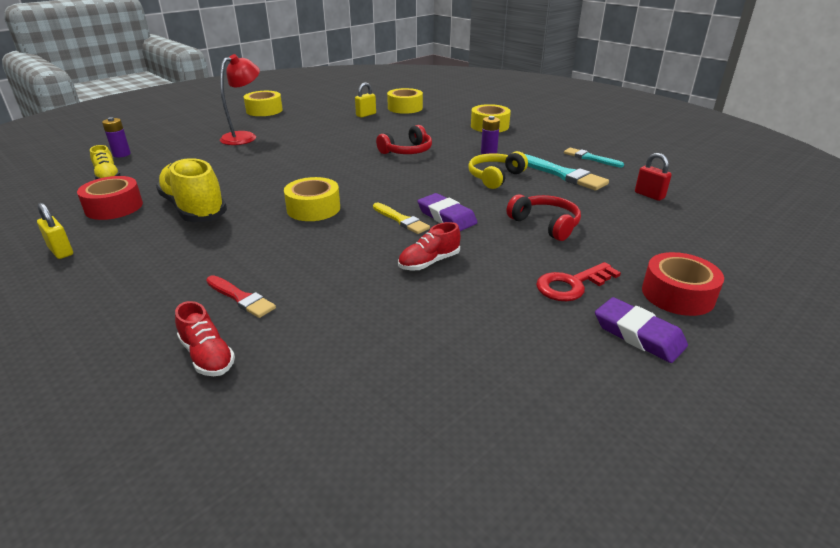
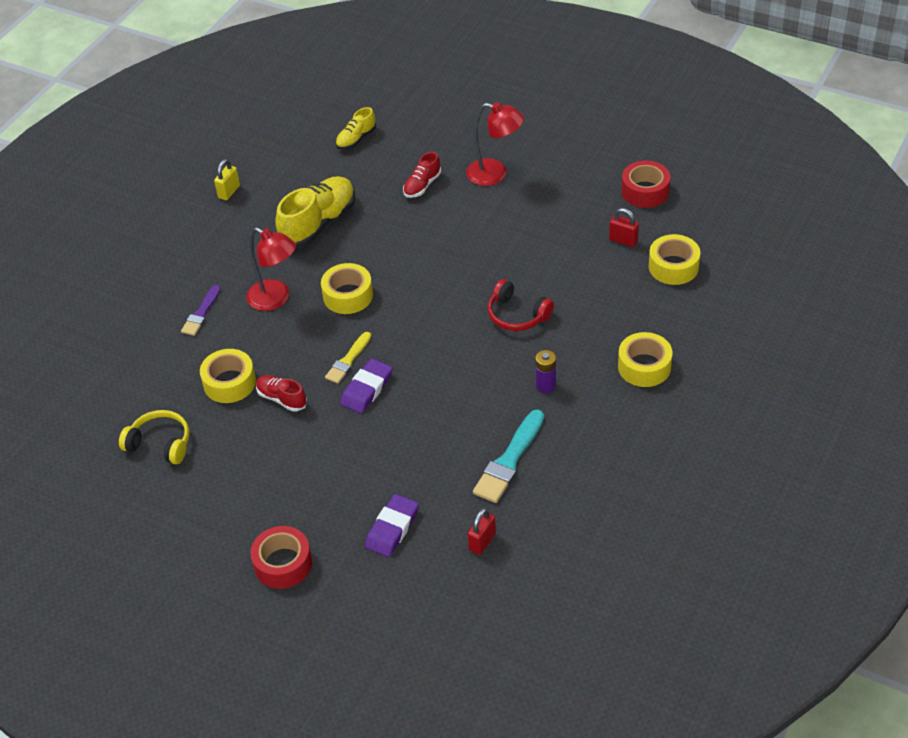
camera: 75 degrees right, 15 degrees up
(114, 207) = (303, 177): red tape -> red tape (645, 191)
(122, 154) = (408, 117): purple battery -> none
(207, 356) = (139, 326): red shoe -> red shoe (422, 185)
(241, 298) = (201, 313): red brush -> purple brush
(264, 110) = (588, 149): yellow tape -> yellow tape (229, 383)
(275, 246) = (276, 299): none -> red lamp
(366, 115) = (623, 240): yellow padlock -> red padlock
(495, 177) = (475, 405): yellow headphones -> yellow headphones (160, 443)
(545, 224) = (378, 463): red headphones -> none
(572, 285) = (276, 494): red key -> none
(590, 158) = (574, 481): turquoise brush -> none
(638, 334) = (220, 539): purple eraser -> purple eraser (392, 528)

